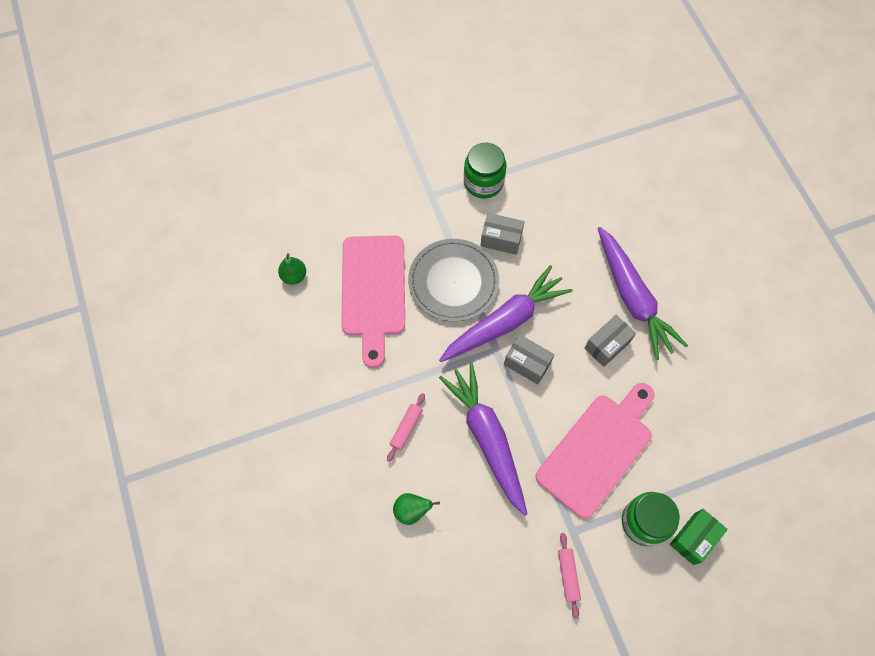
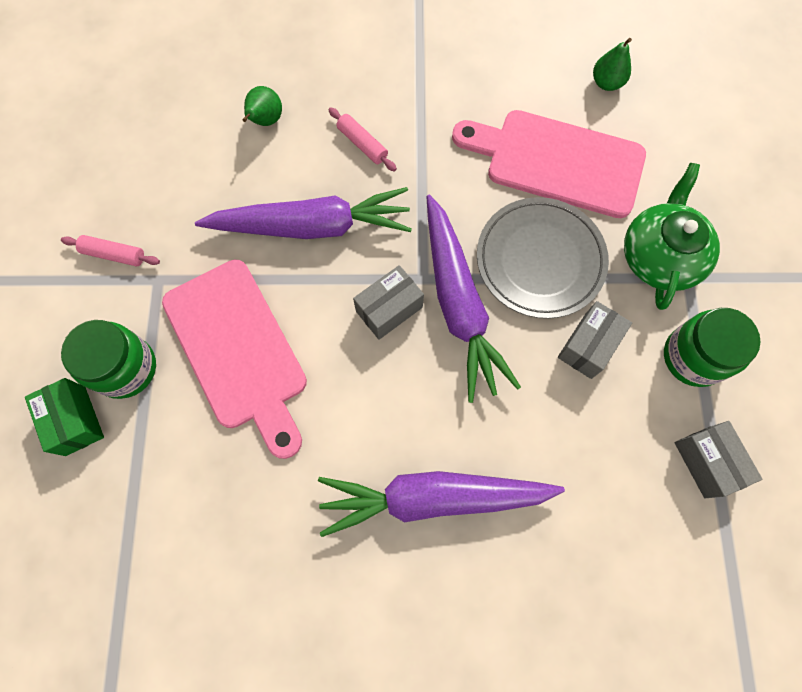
camera: 110 degrees right, 5 degrees up
(422, 213) = (659, 256): none -> green teapot
(607, 345) = (374, 426): grey box -> grey box (706, 462)

